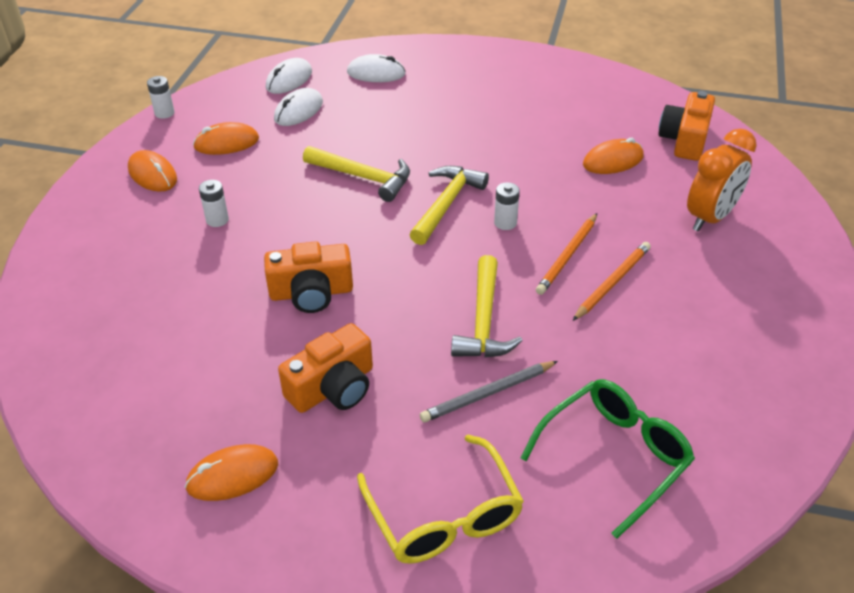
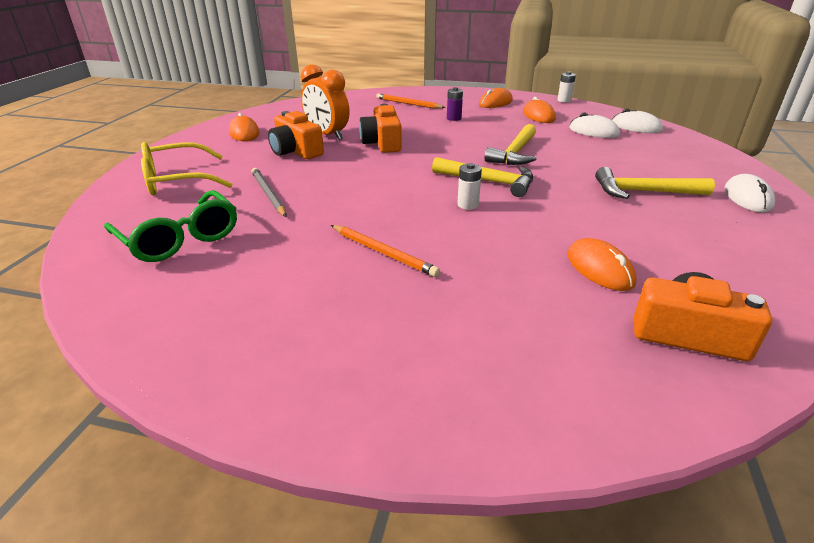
camera: 90 degrees right, 10 degrees down
(217, 220) = (454, 118): white battery -> purple battery
(376, 73) = (676, 154): white mouse -> white mouse (747, 197)
(483, 321) = (343, 194): yellow hammer -> yellow hammer (644, 192)
(567, 256) = (422, 232): orange pencil -> orange pencil (408, 104)
(710, 218) = (504, 333): orange clock -> orange clock (327, 135)

